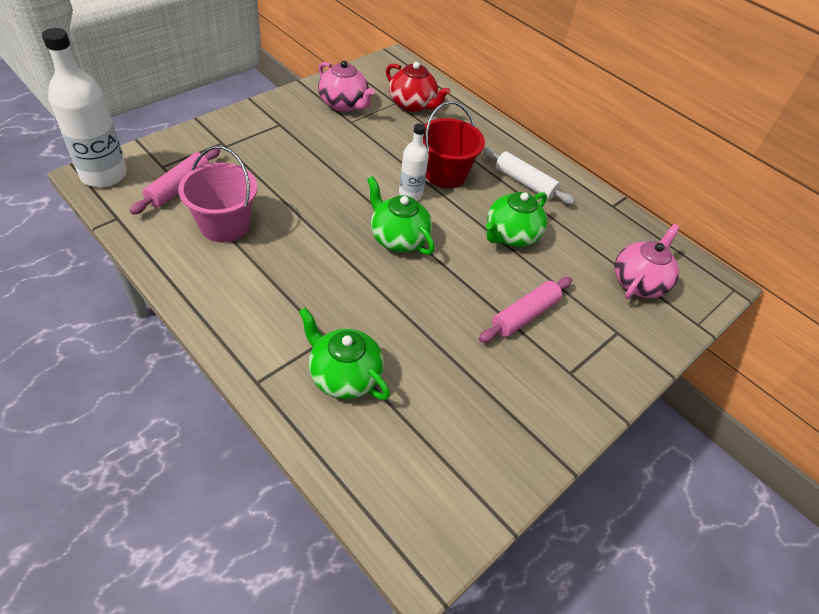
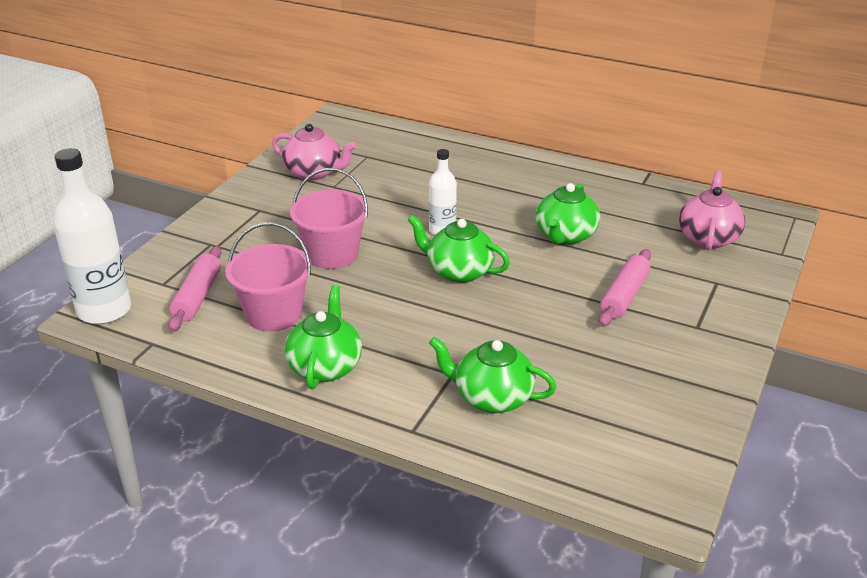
camera: 15 degrees left, 15 degrees down
(230, 290) = (325, 367): none -> green teapot
(307, 185) = (332, 254): none -> pink bucket
(413, 104) = (385, 153): red teapot -> none
(445, 174) = (464, 204): red bucket -> none
(524, 183) = (546, 188): white rolling pin -> none

